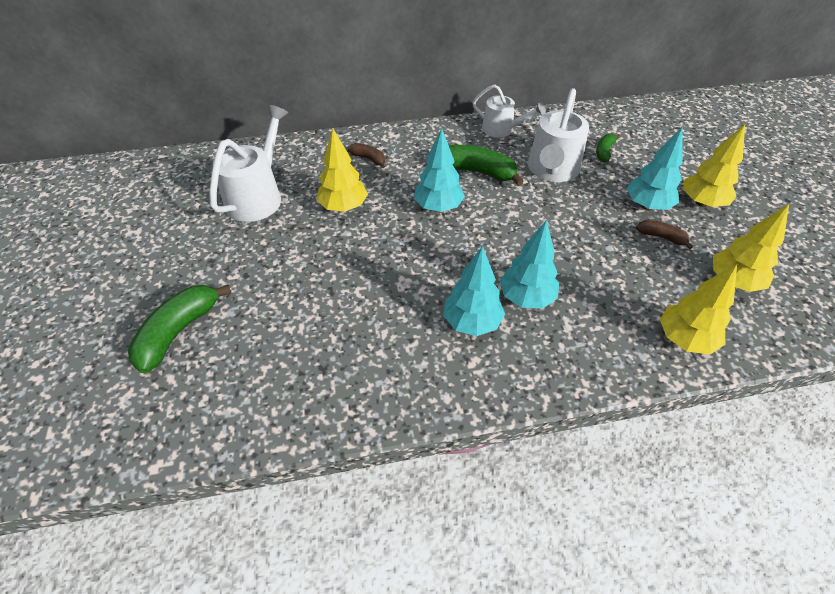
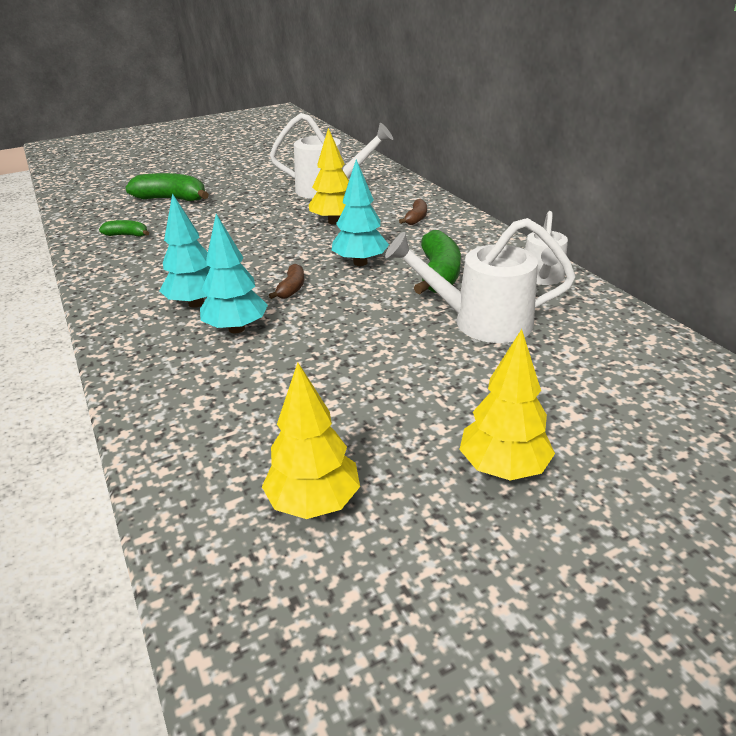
camera: 75 degrees right, 15 degrees down
(604, 152) = (565, 360): green banana -> green banana (127, 235)
(647, 206) = (455, 407): turquoise tree -> none
(661, 237) = (388, 423): brown banana -> brown banana (291, 288)
(684, 339) = (187, 449): yellow tree -> none

